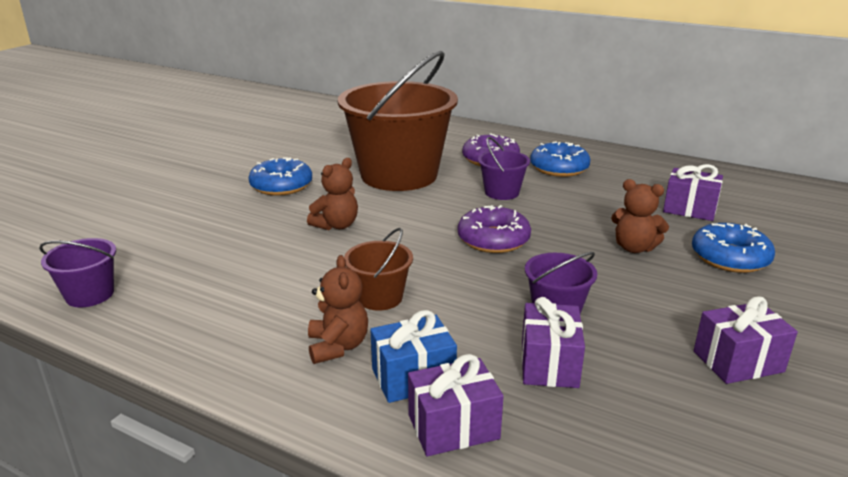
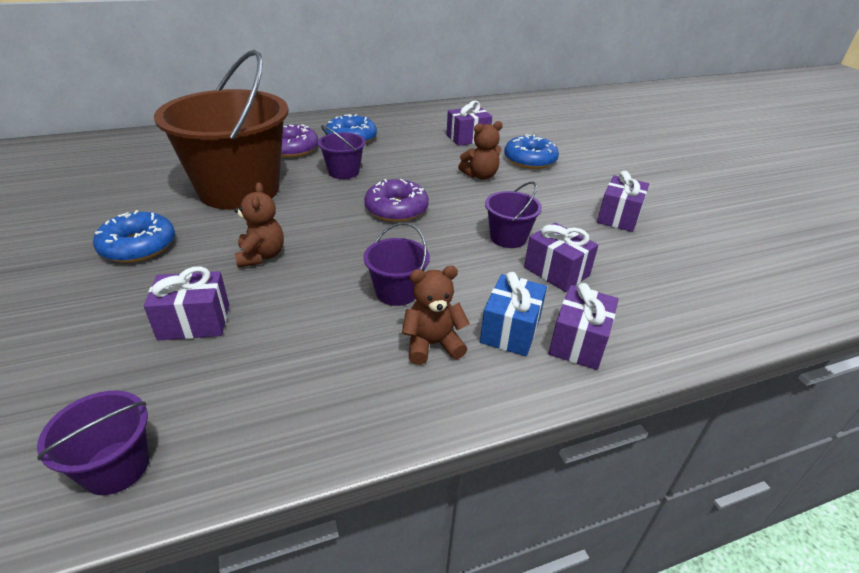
camera: 50 degrees left, 10 degrees up
(235, 245) = (194, 322): none -> purple gift
(338, 346) = (432, 344): brown teddy bear -> brown teddy bear turned 45 degrees counterclockwise
(379, 297) = (396, 292): brown bucket -> purple bucket

